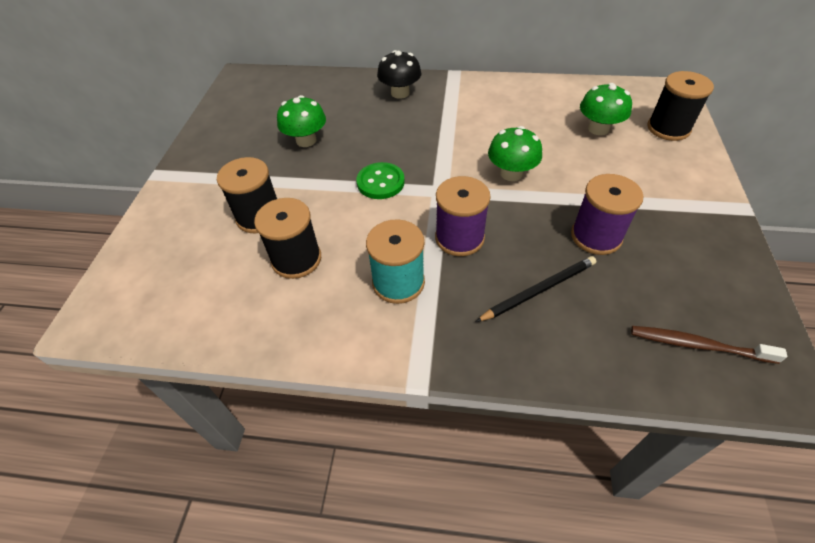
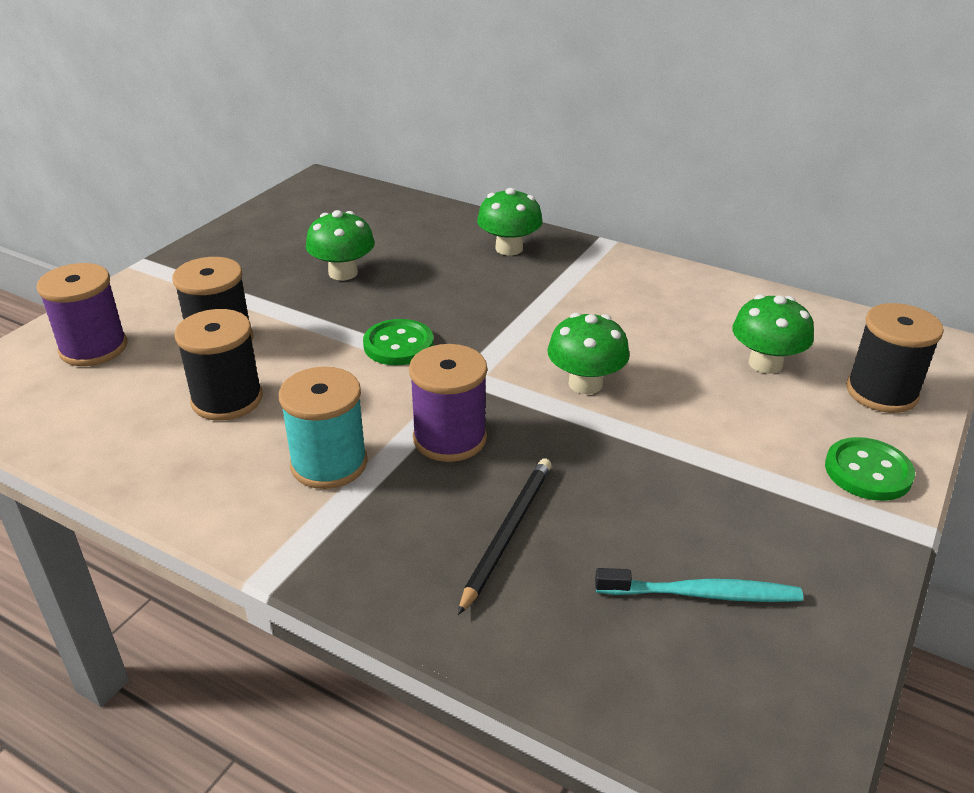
camera: 20 degrees right, 15 degrees down
(400, 93) = (509, 248): black mushroom -> green mushroom
(539, 290) = (507, 533): black pencil -> black pencil turned 60 degrees counterclockwise
(596, 236) = (646, 495): purple spool -> purple spool (93, 348)
(668, 288) = (702, 594): none -> turquoise toothbrush
(695, 180) = (868, 472): none -> green button
(698, 345) = (687, 679): brown toothbrush -> none

